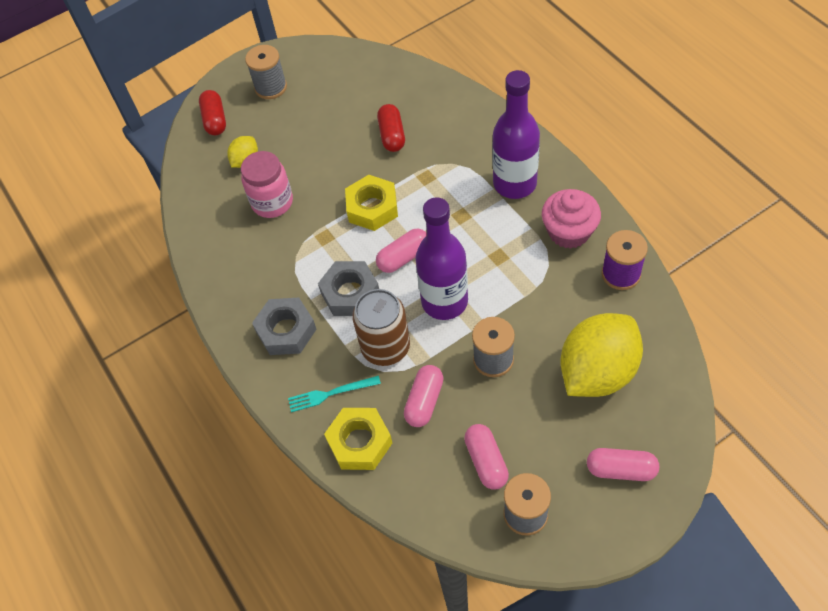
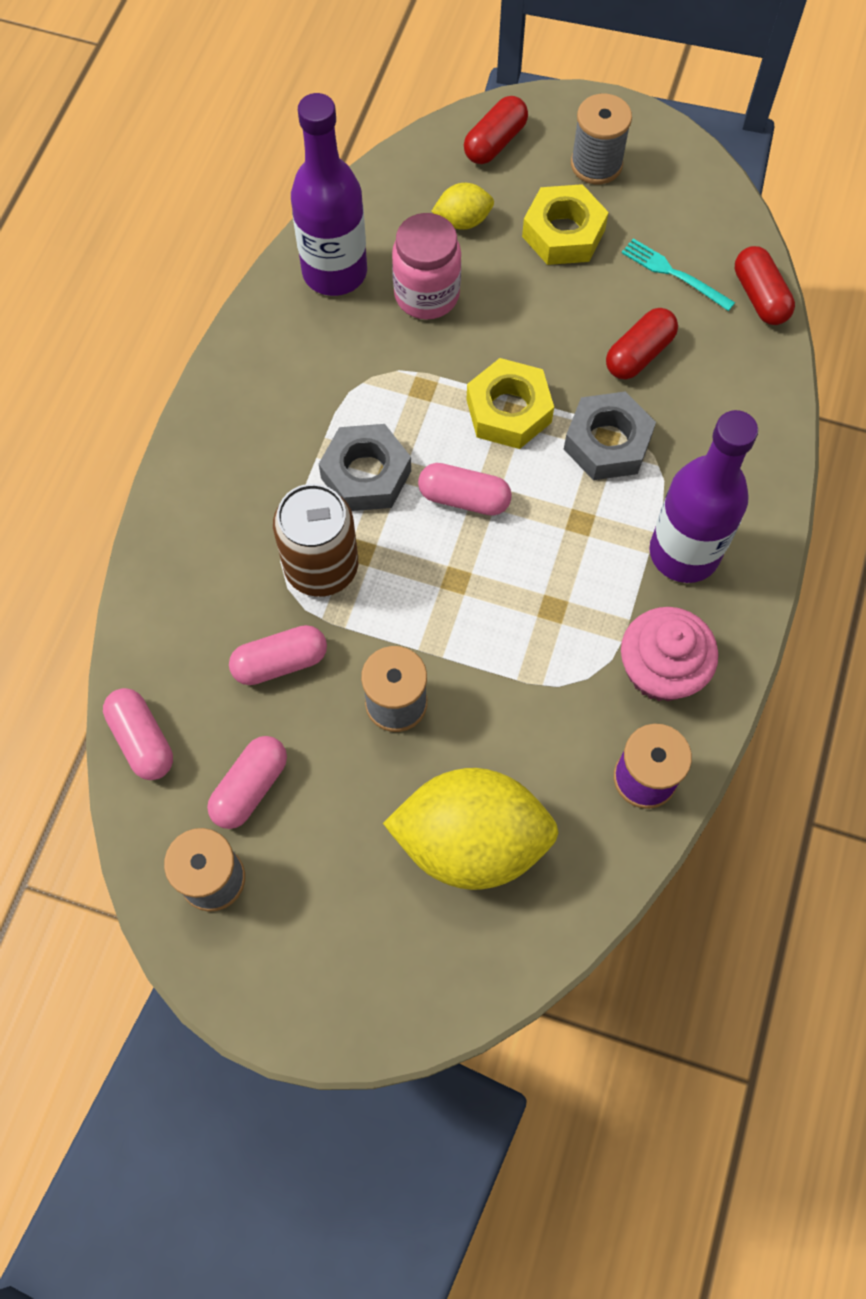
camera: 45 degrees right, 10 degrees up
(286, 331) = (262, 442): grey nut -> grey nut (607, 443)
(330, 393) = (215, 551): turquoise fork -> turquoise fork (674, 274)
(359, 442) = (175, 627): yellow nut -> yellow nut (563, 233)
(406, 70) = (760, 297): none -> red capsule
(444, 301) = (436, 590): purple bottle -> purple bottle (334, 272)
(621, 469) = (351, 956): pink capsule -> pink capsule (142, 740)

